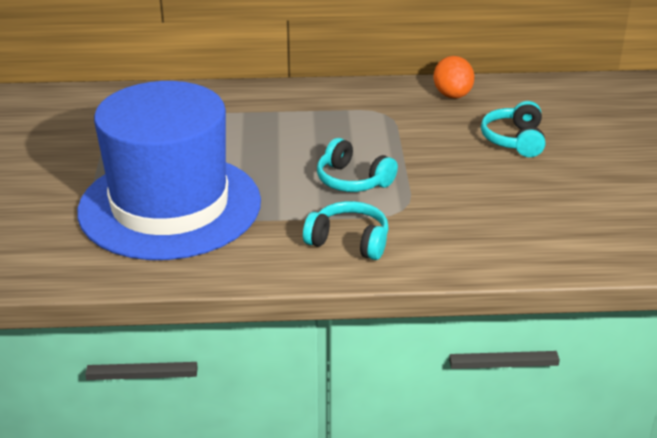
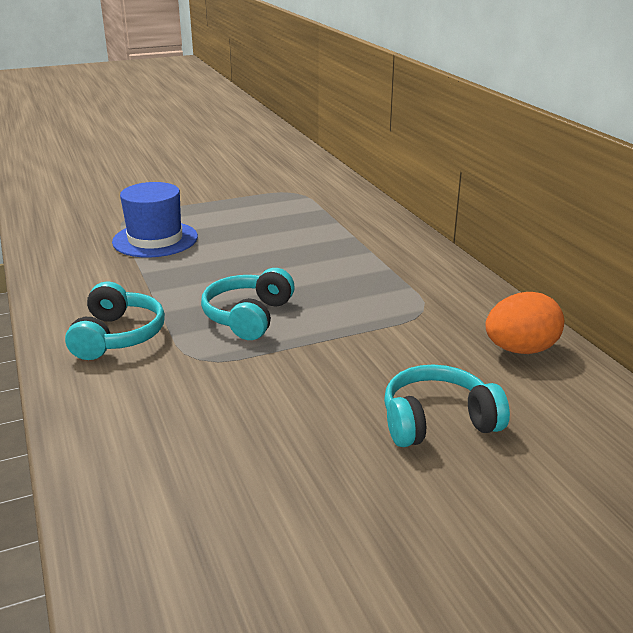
camera: 70 degrees right, 5 degrees down
(170, 206) = (155, 239): blue hat -> blue hat, size x0.47

